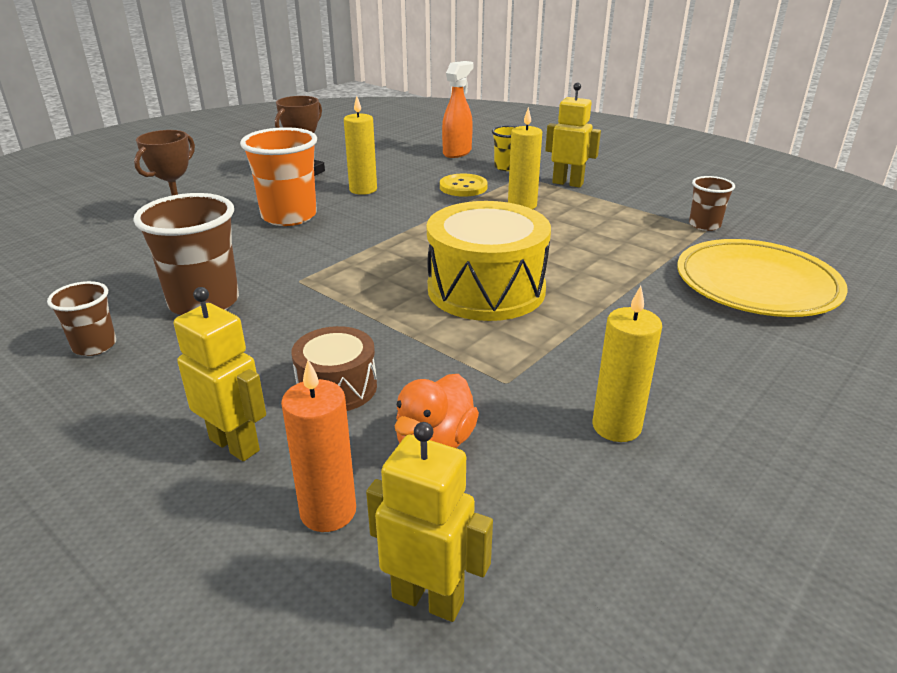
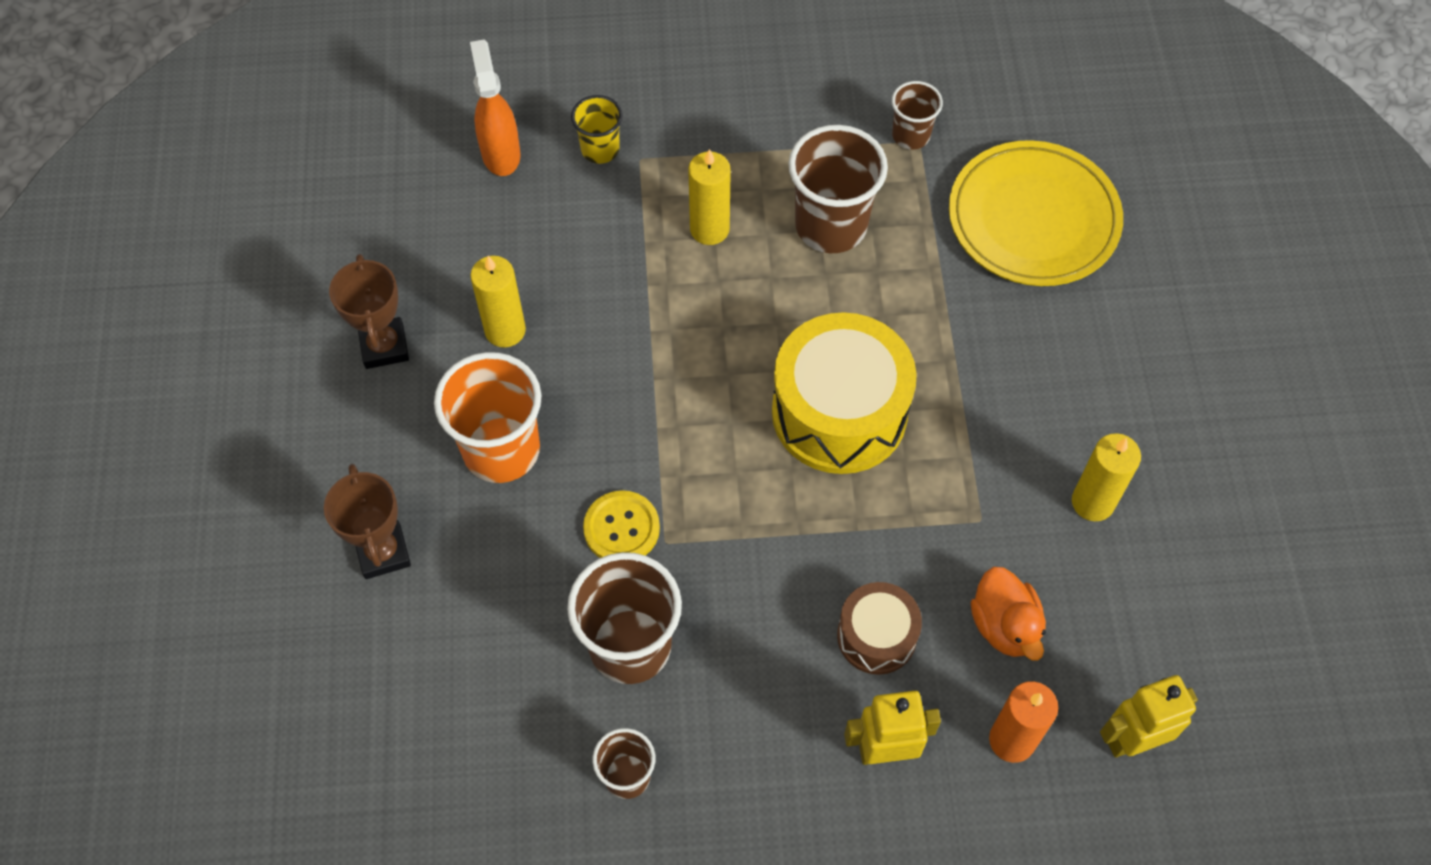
camera: 45 degrees left, 30 degrees up
(463, 187) = (606, 236): yellow button -> yellow button (621, 528)
(567, 183) = (704, 140): yellow robot -> none
(598, 231) = (831, 226): none -> brown cup

